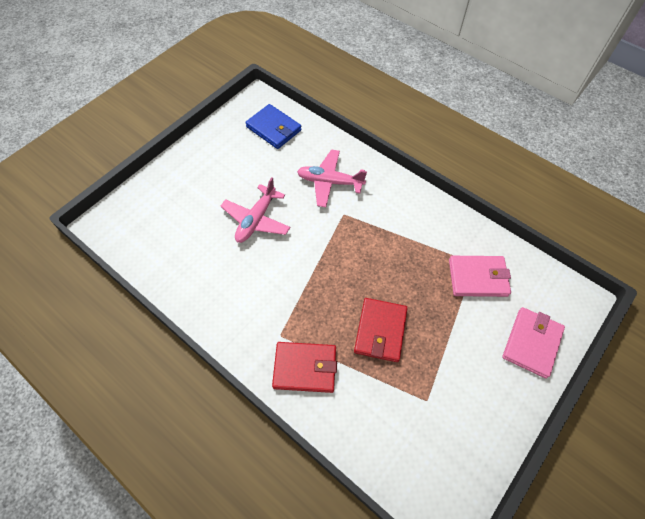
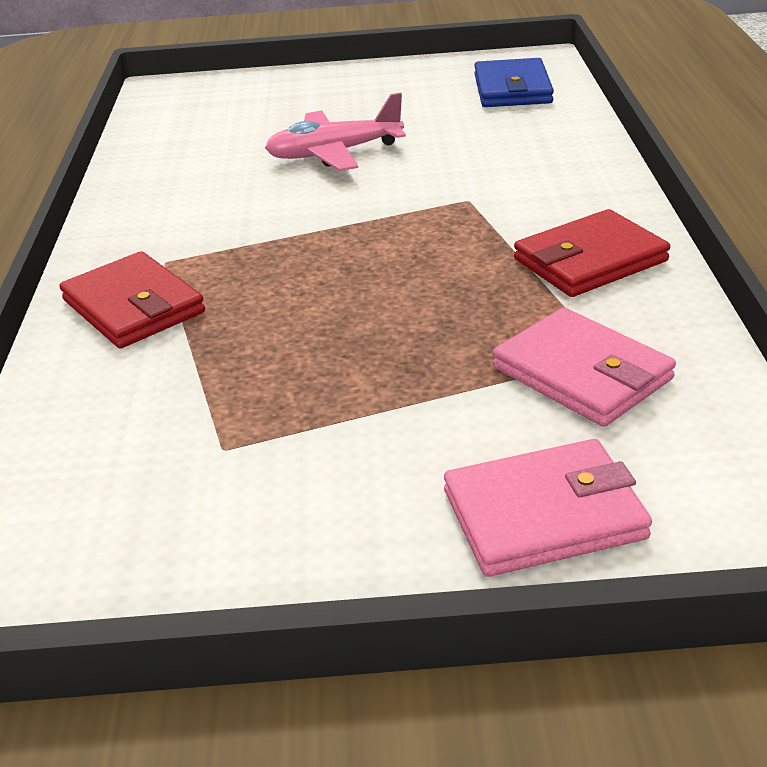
camera: 50 degrees right, 25 degrees down
(330, 182) = (505, 163): pink plane -> none
(380, 331) = (299, 334): red wallet -> red wallet (590, 260)

